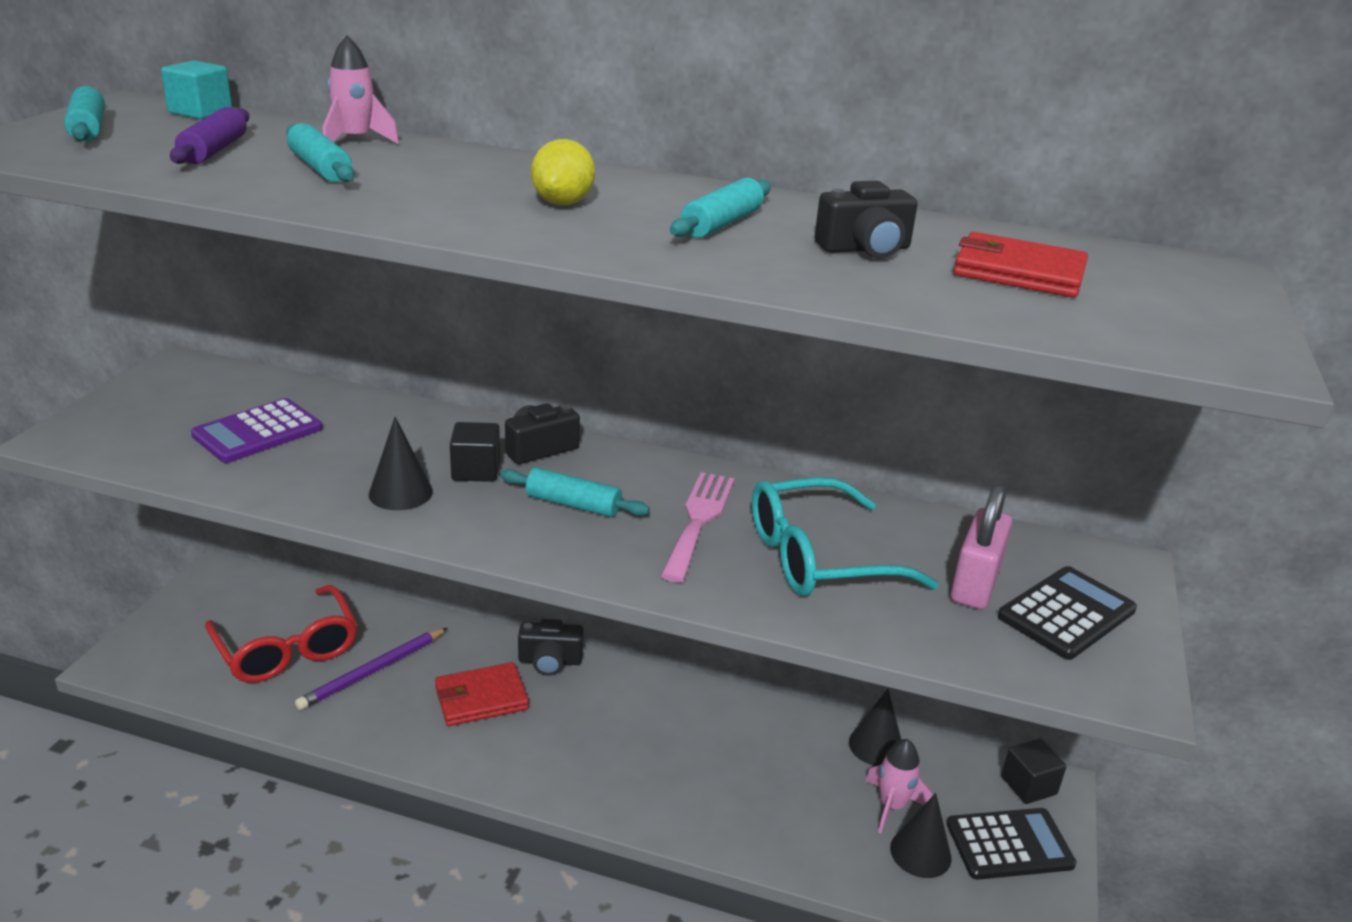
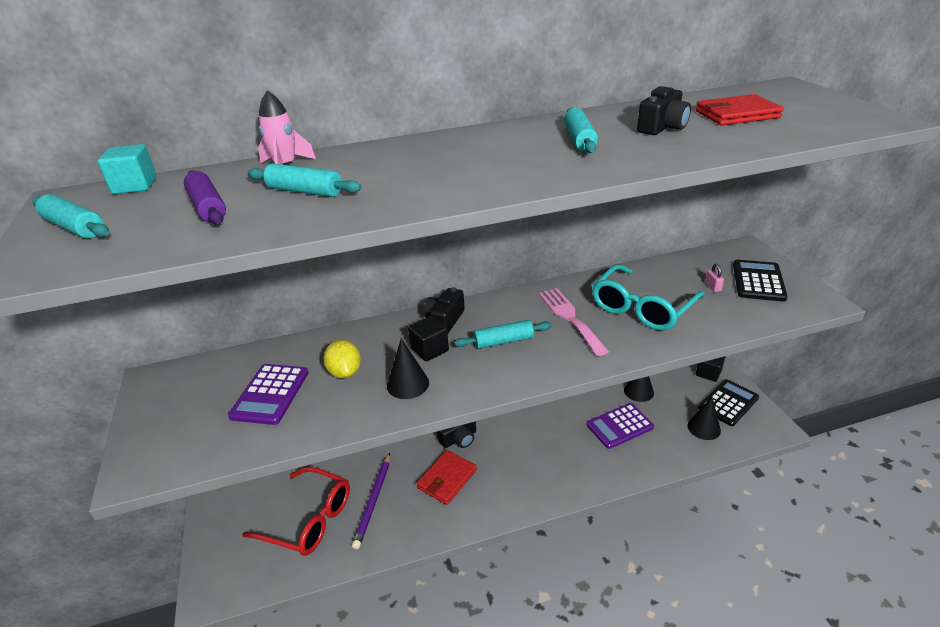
camera: 30 degrees left, 5 degrees up
(563, 203) = (484, 158): yellow lemon -> yellow lemon (345, 372)
(788, 772) = (619, 426): none -> purple calculator
(892, 806) = (673, 414): pink rocket -> none
(975, 584) = (713, 286): pink padlock -> pink padlock, size x0.43

